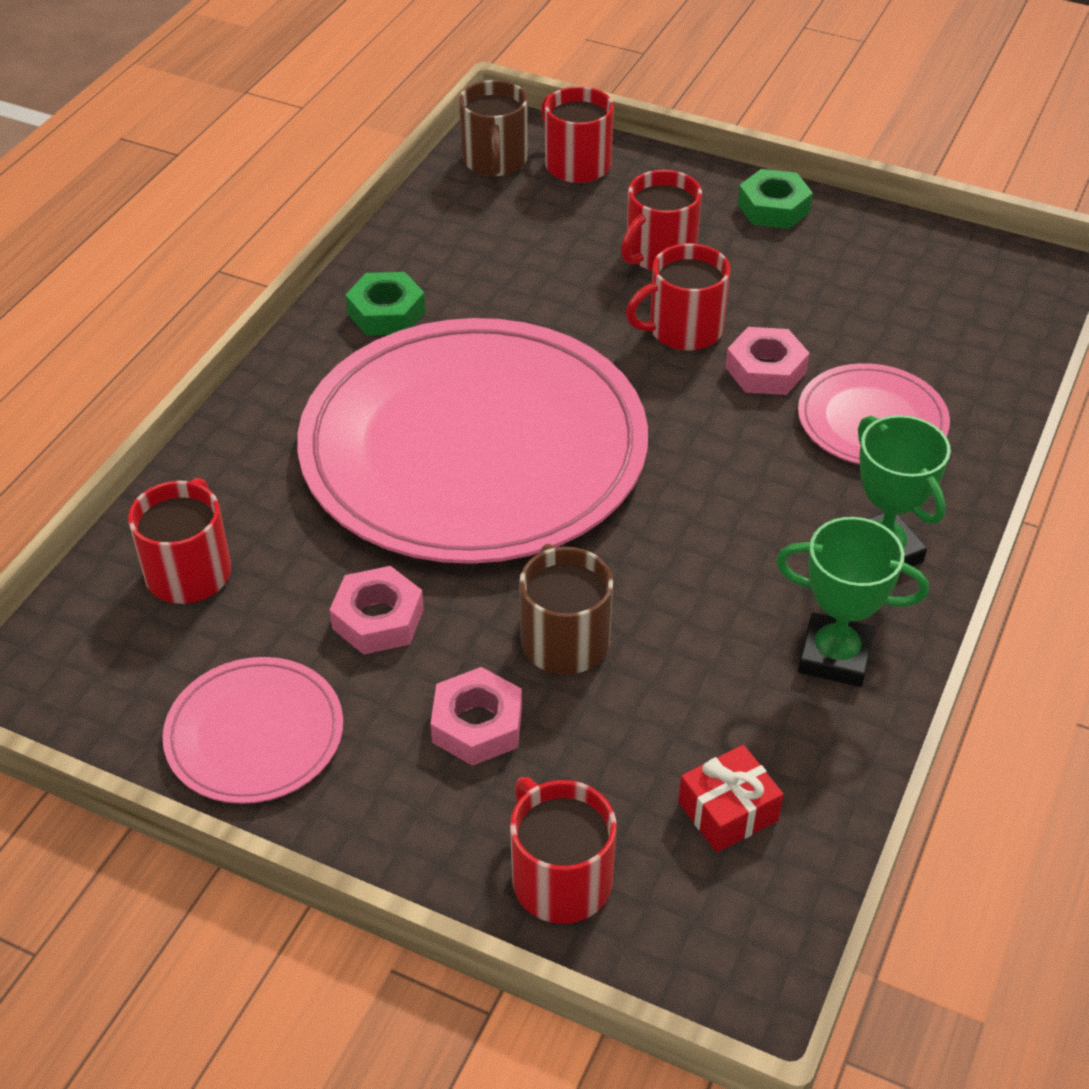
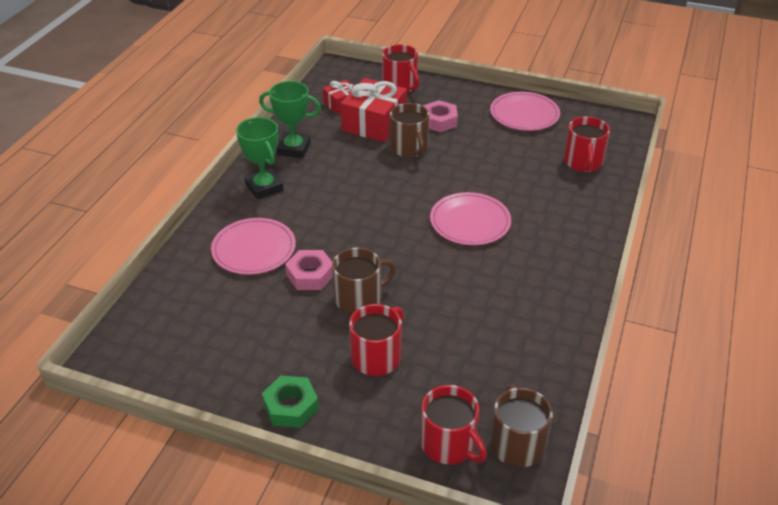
camera: 175 degrees right, 5 degrees down
(378, 619) = (491, 150): pink nut -> none
(386, 313) = (548, 298): green nut -> none
(473, 448) = (470, 222): pink plate -> pink plate, size x0.44
(642, 728) = (374, 123): none -> red gift
(683, 329) = (359, 298): red mug -> brown mug

